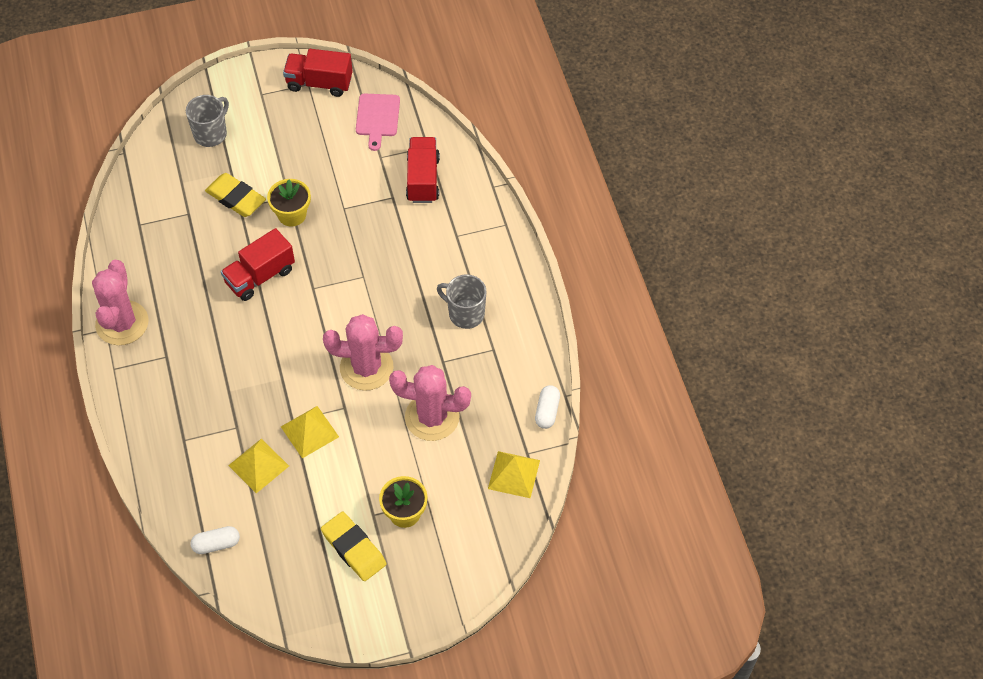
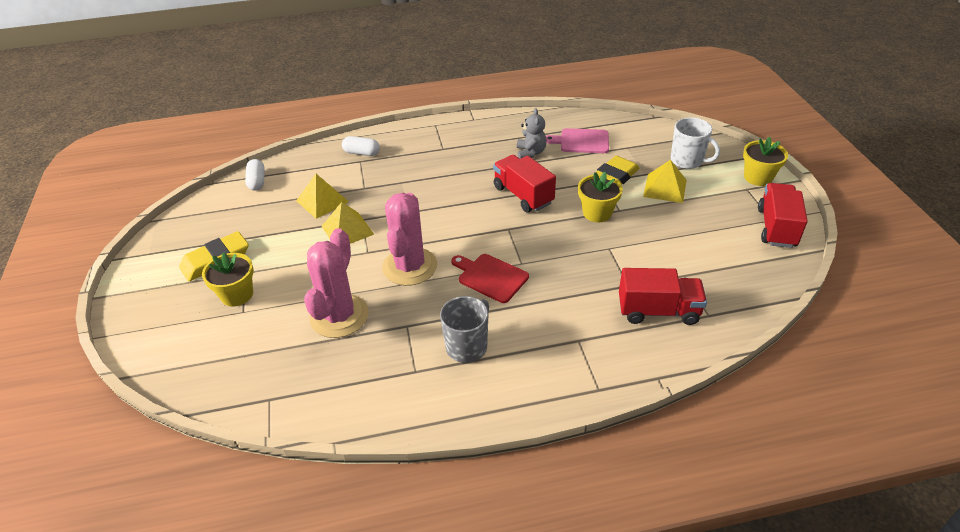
camera: 95 degrees right, 15 degrees down
(122, 323) = (478, 126): pink cactus -> none
(183, 270) = (530, 153): none -> grey teddy bear
(211, 134) = (687, 161): grey mug -> white mug
(243, 83) = (758, 177): none -> yellow flower pot
(377, 118) = (741, 273): pink cutting board -> pink cutting board (581, 141)
(381, 300) = (490, 277): none -> red cutting board
(514, 474) = (246, 385): yellow pyramid -> yellow pyramid (664, 188)
(547, 411) = (318, 422): white capsule -> white capsule (361, 153)

